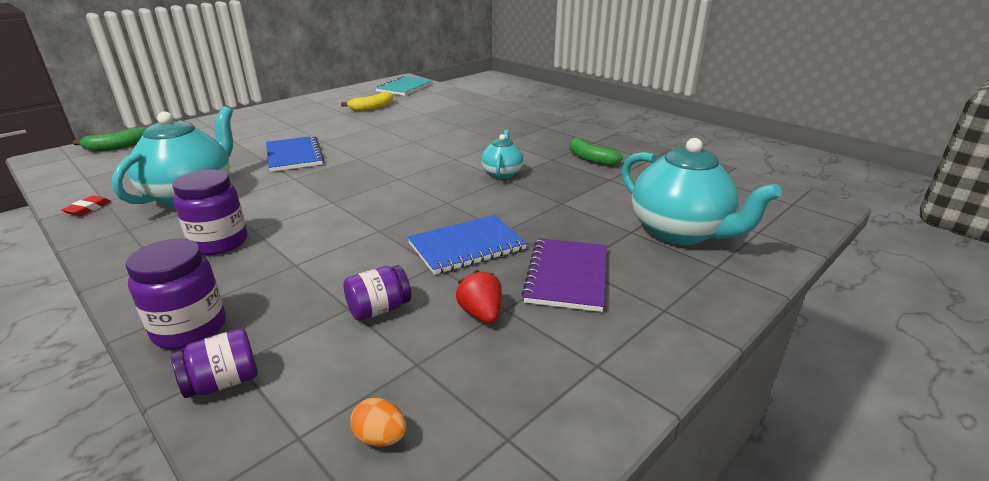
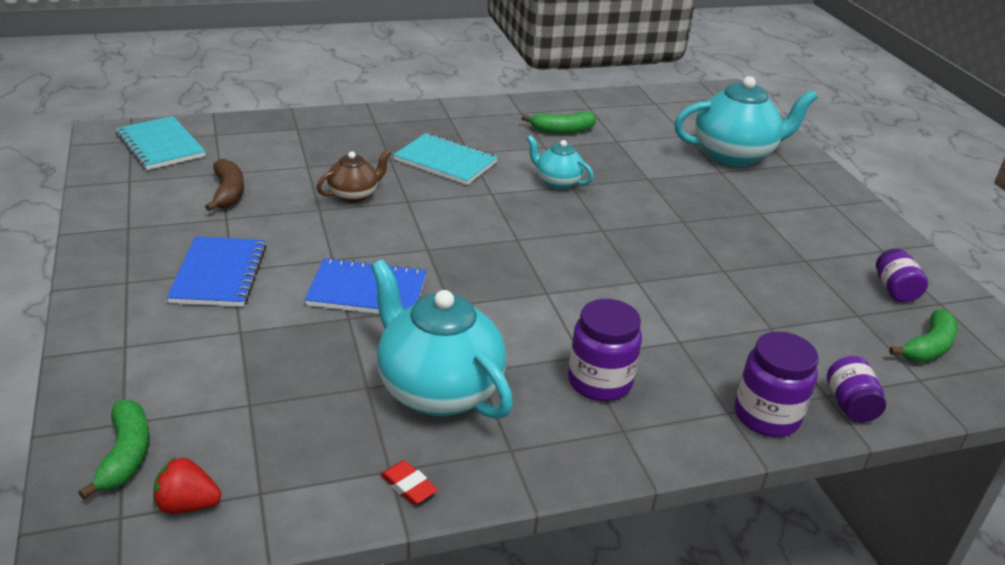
camera: 65 degrees left, 5 degrees up
(372, 108) = (228, 193): yellow banana -> brown banana
(379, 309) = (780, 314): purple jar -> purple jar (895, 290)
(380, 438) = (928, 347): orange egg -> green banana
(403, 129) = (354, 195): none -> brown teapot
(466, 246) = (700, 247): blue notebook -> blue notebook (219, 274)
(480, 139) = (445, 161): none -> turquoise notebook
(481, 314) = (807, 272): red strawberry -> red strawberry (187, 505)
(567, 276) = (773, 221): purple notebook -> none

